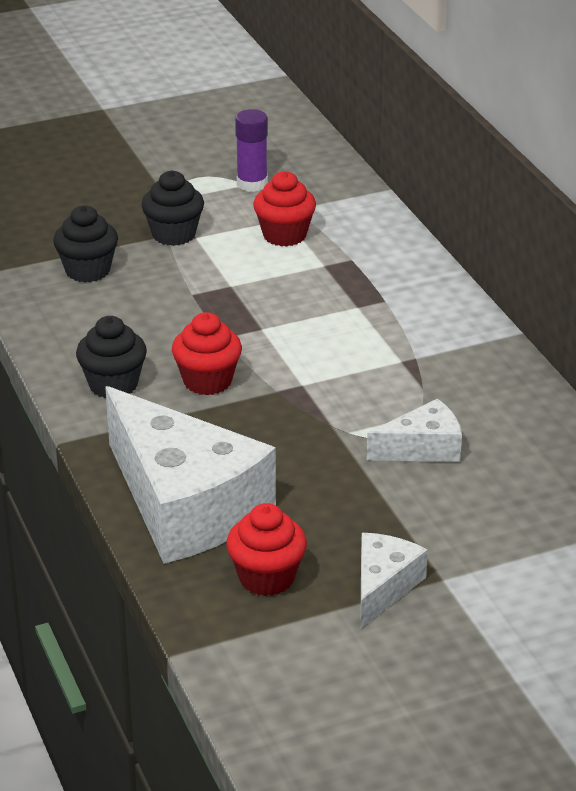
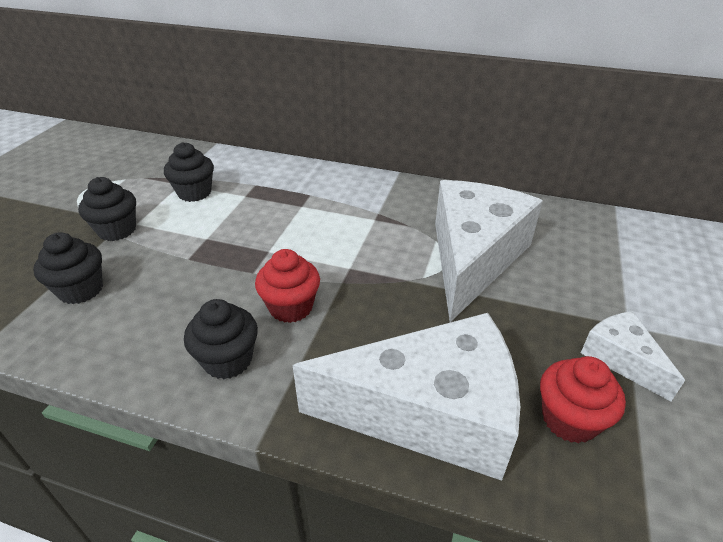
camera: 50 degrees left, 5 degrees up
(252, 184) = (128, 177): purple glue stick -> none
(284, 235) = (194, 193): red cupcake -> black cupcake
(423, 448) = (472, 257): white cheese -> white cheese, size x2.10

